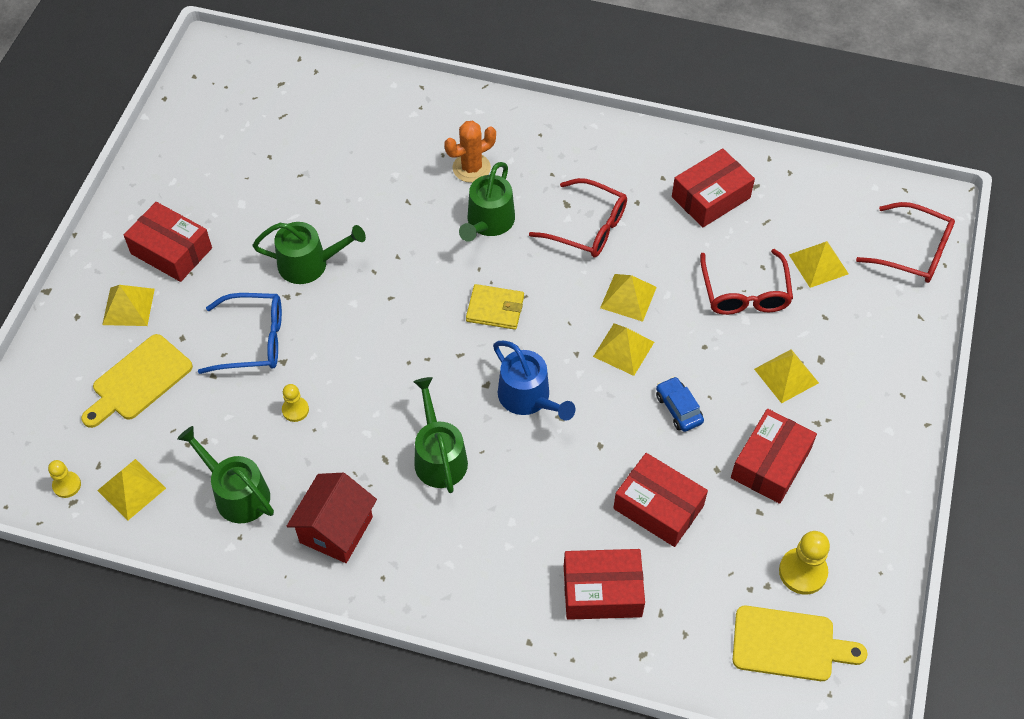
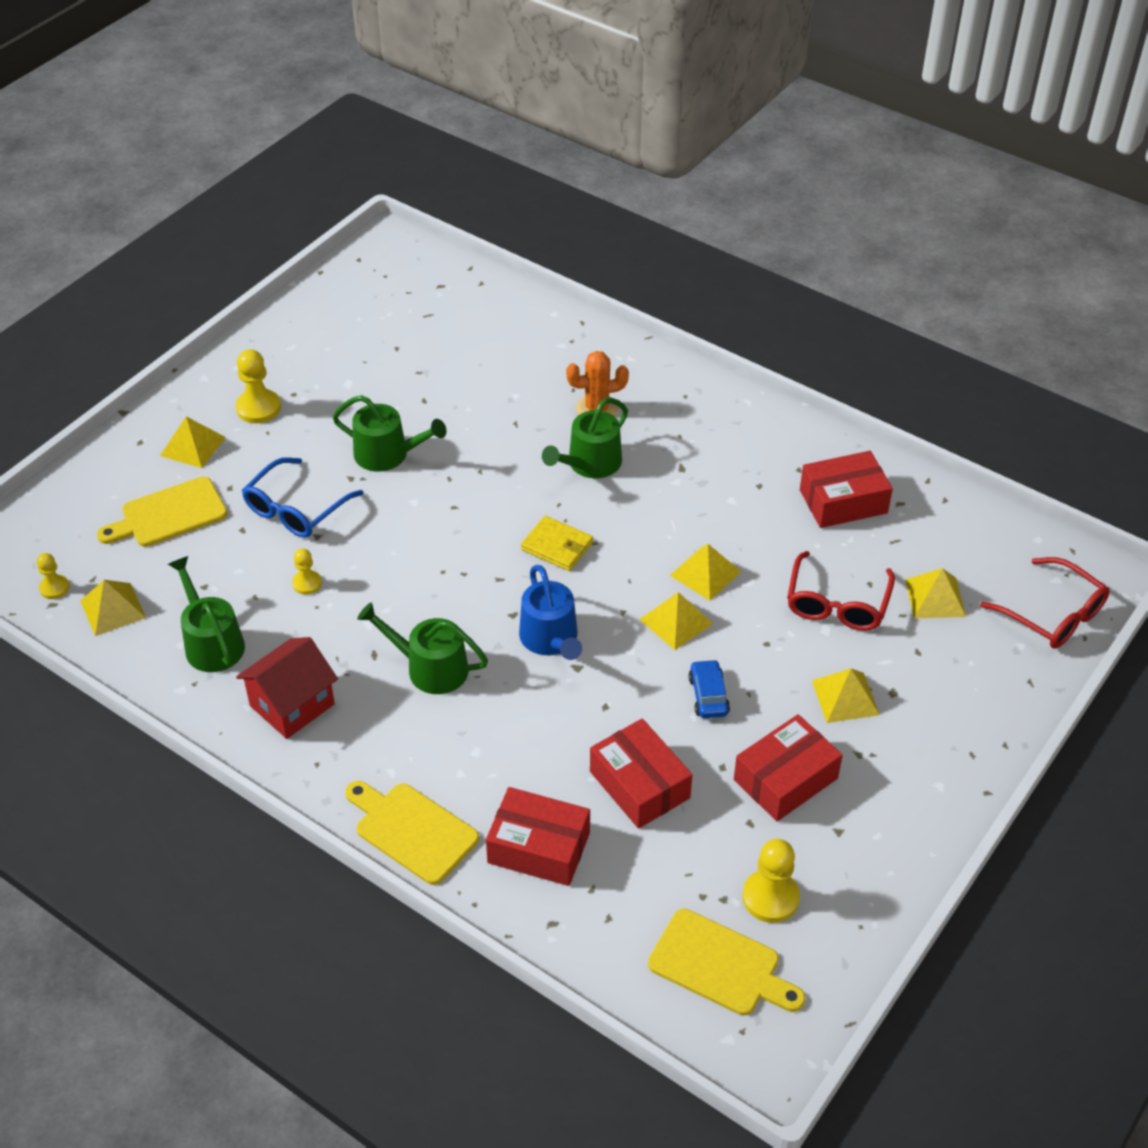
camera: 20 degrees right, 10 degrees down
(171, 251) = (258, 408): red box -> yellow pawn
(252, 340) = (296, 508): blue glasses -> blue glasses turned 105 degrees clockwise
(439, 457) = (430, 668): green watering can -> green watering can turned 75 degrees counterclockwise
(491, 611) = (412, 830): none -> yellow cutting board
(587, 227) = (693, 495): red glasses -> none

